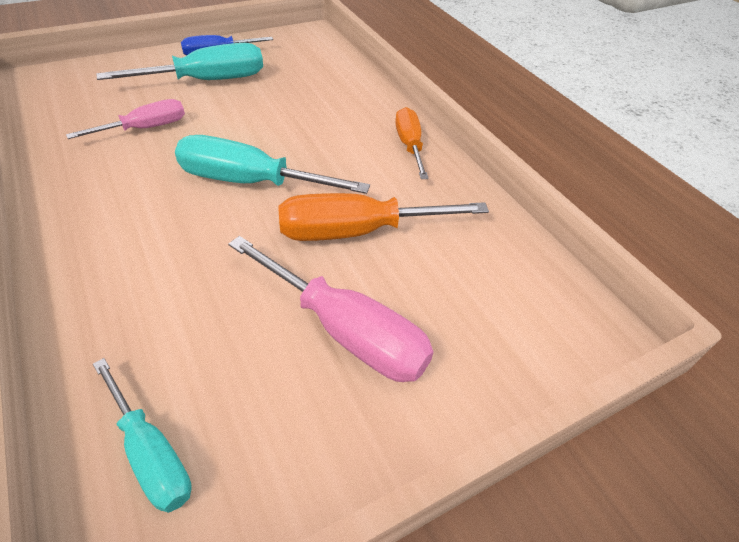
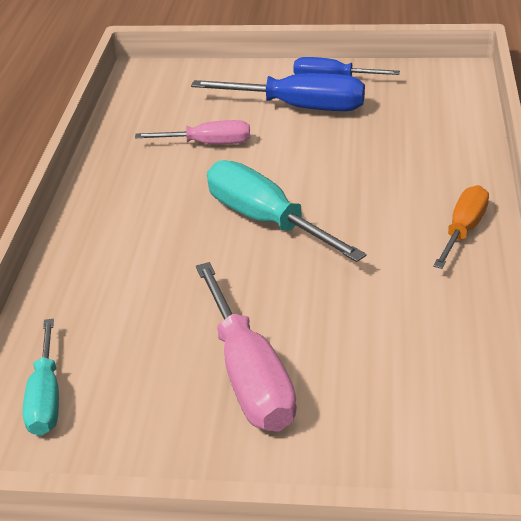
camera: 40 degrees right, 10 degrees down
(207, 81) = (299, 107): turquoise screwdriver -> blue screwdriver
(357, 231) = (331, 298): orange screwdriver -> none

